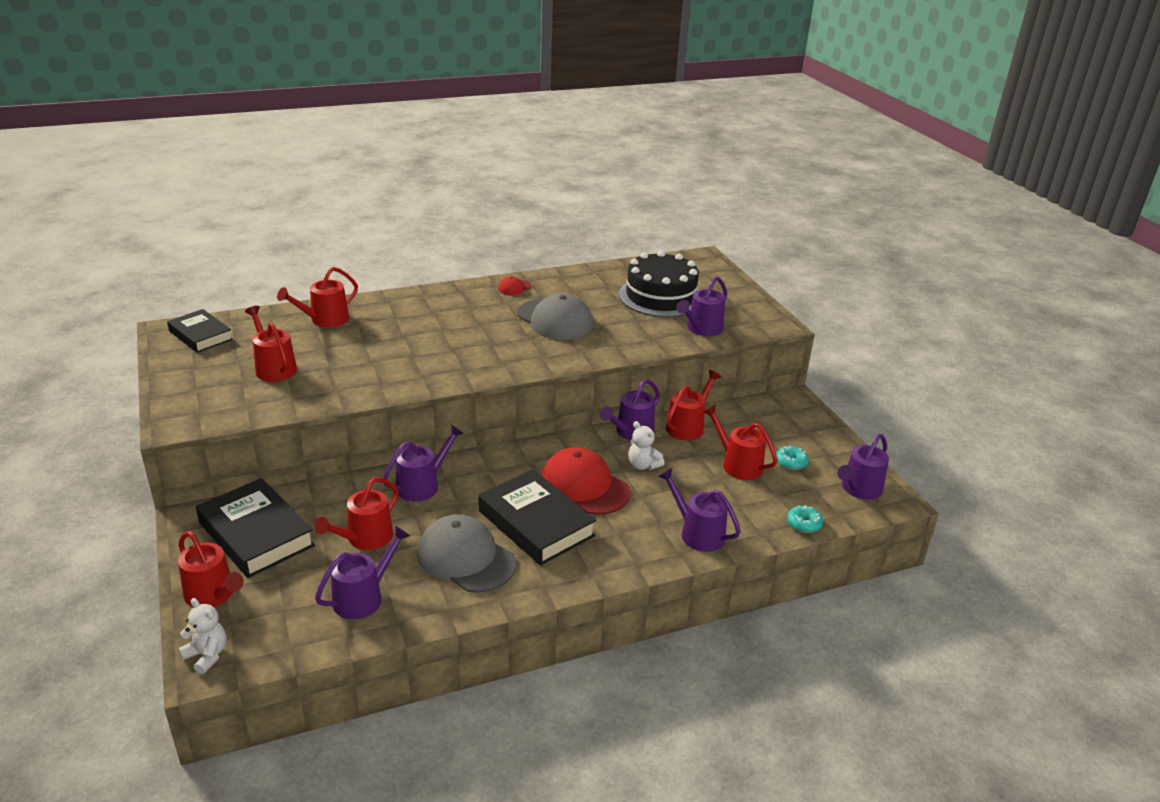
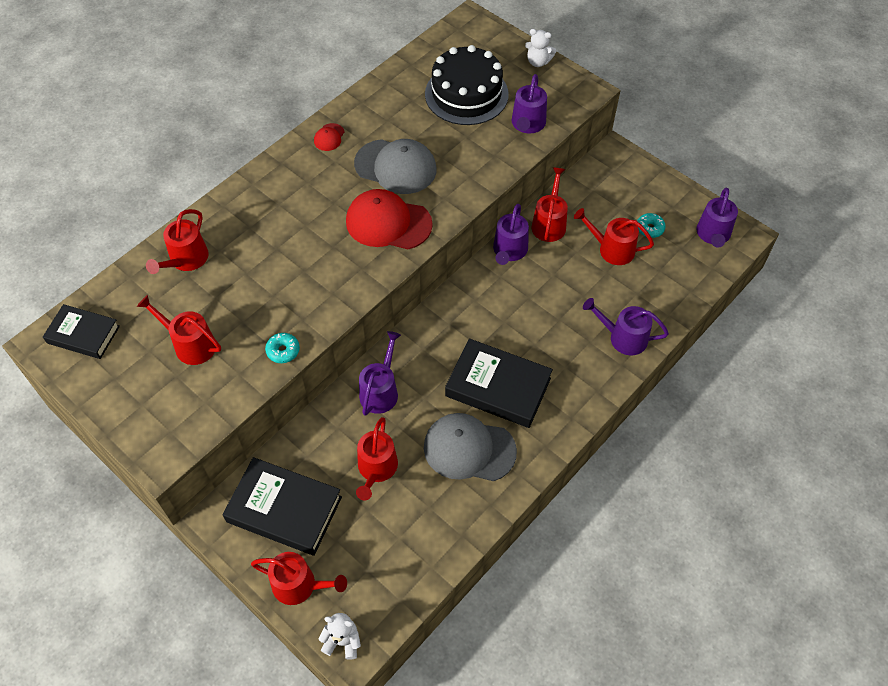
camera: 25 degrees left, 25 degrees up
(363, 597) = (418, 527): purple watering can -> none
(584, 486) = (510, 329): red cap -> red cap (388, 223)
(643, 465) = (540, 284): white teddy bear -> white teddy bear (538, 62)
(803, 524) = (693, 291): turquoise donut -> turquoise donut (283, 351)

